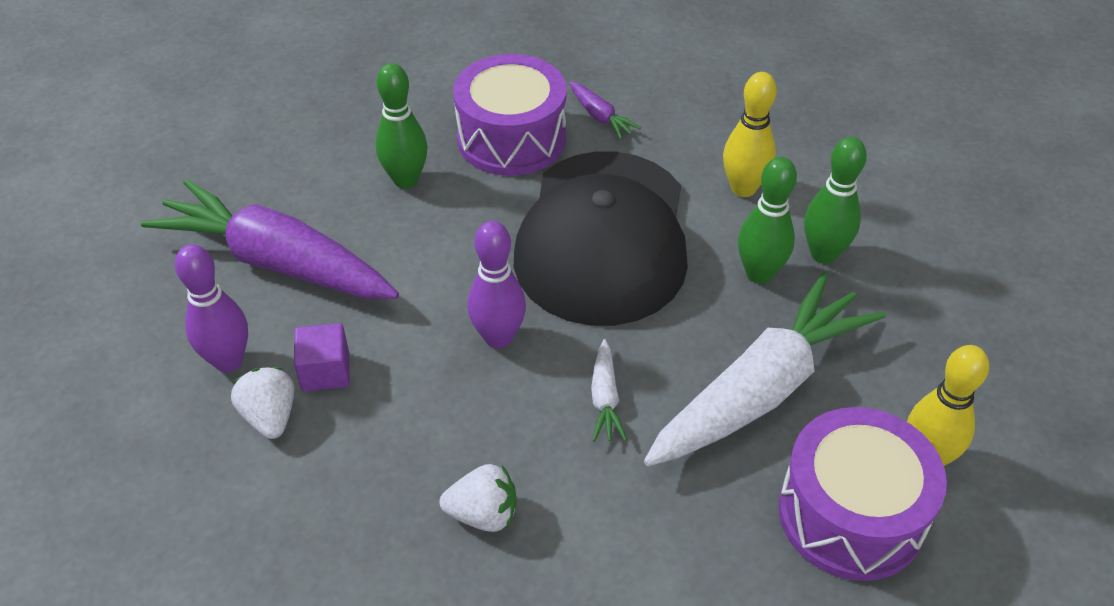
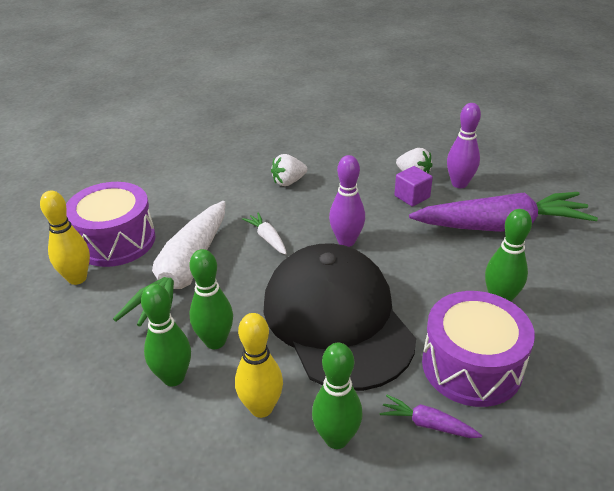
camera: 150 degrees right, 10 degrees down
(689, 139) = (336, 438): none -> green bowling pin

